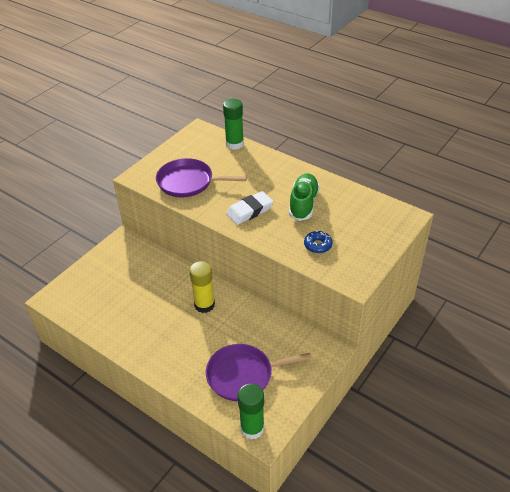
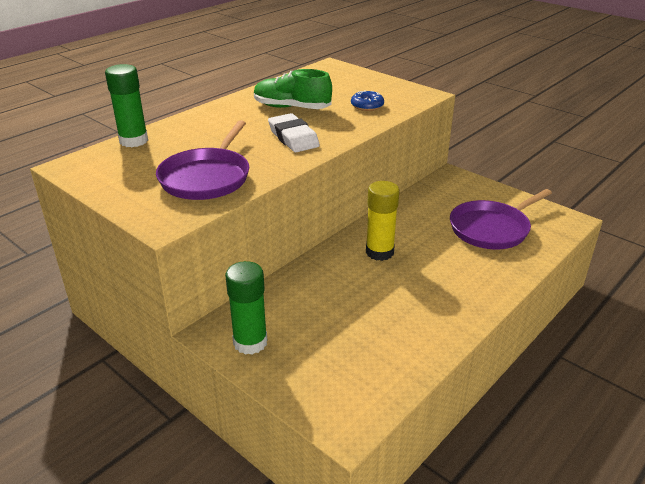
camera: 85 degrees left, 10 degrees down
(243, 375) = (492, 228): purple pan -> purple pan turned 60 degrees clockwise
(252, 428) = (562, 227): green glue stick -> green glue stick (250, 342)

